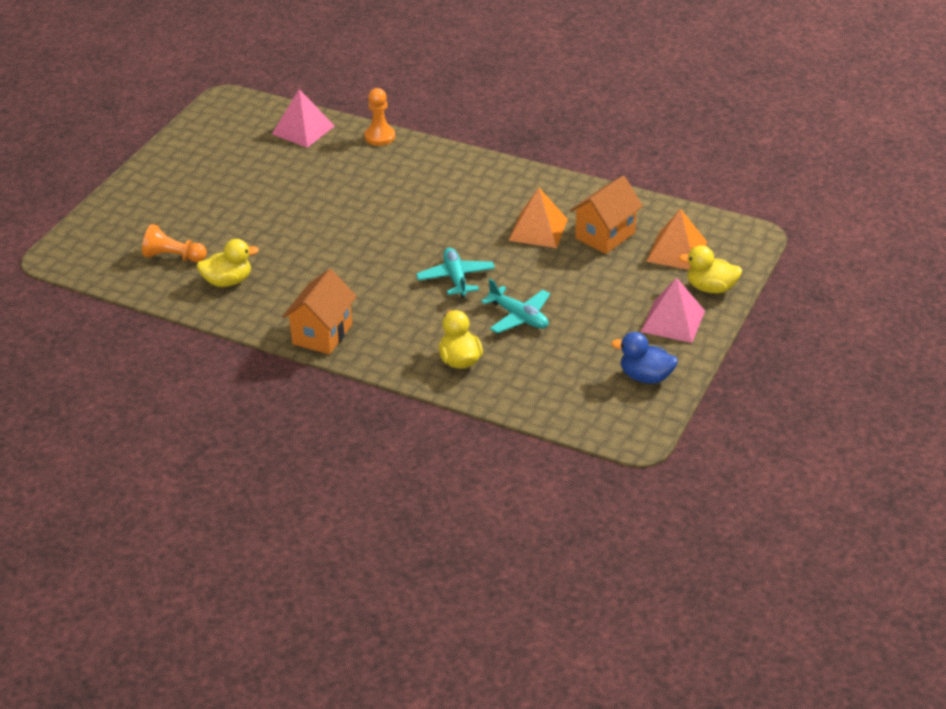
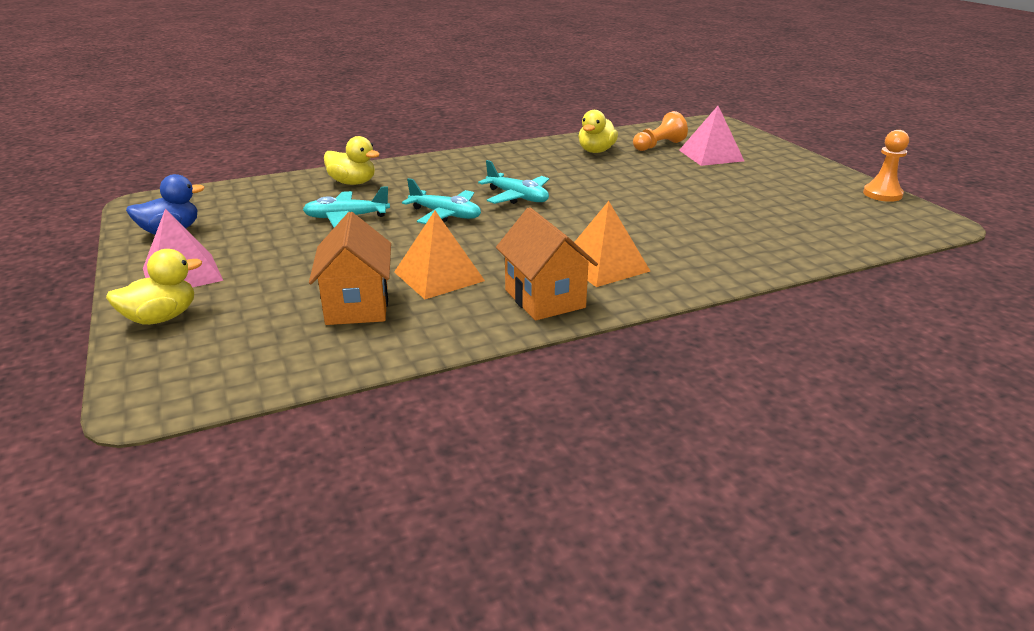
camera: 130 degrees right, 10 degrees down
(303, 130) = (822, 237): pink pyramid -> pink pyramid (711, 155)
(322, 334) = (476, 157): orange house -> orange house (544, 299)
(379, 137) = (758, 267): orange pawn -> orange pawn (882, 194)
(384, 266) = (517, 197): none -> turquoise plane
(677, 251) = (246, 332): orange pyramid -> orange pyramid (604, 265)

